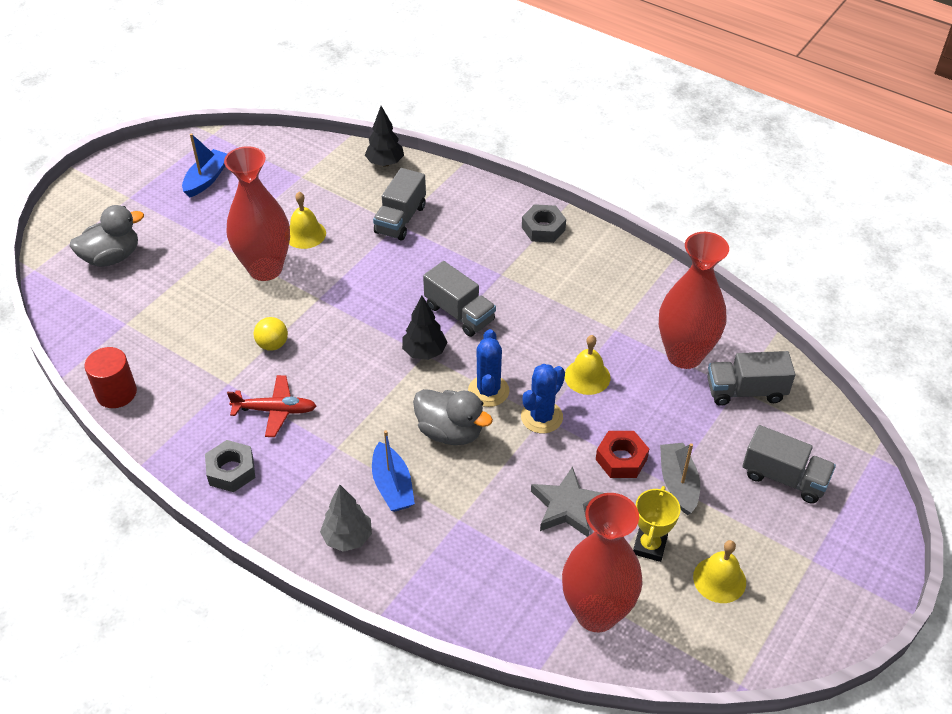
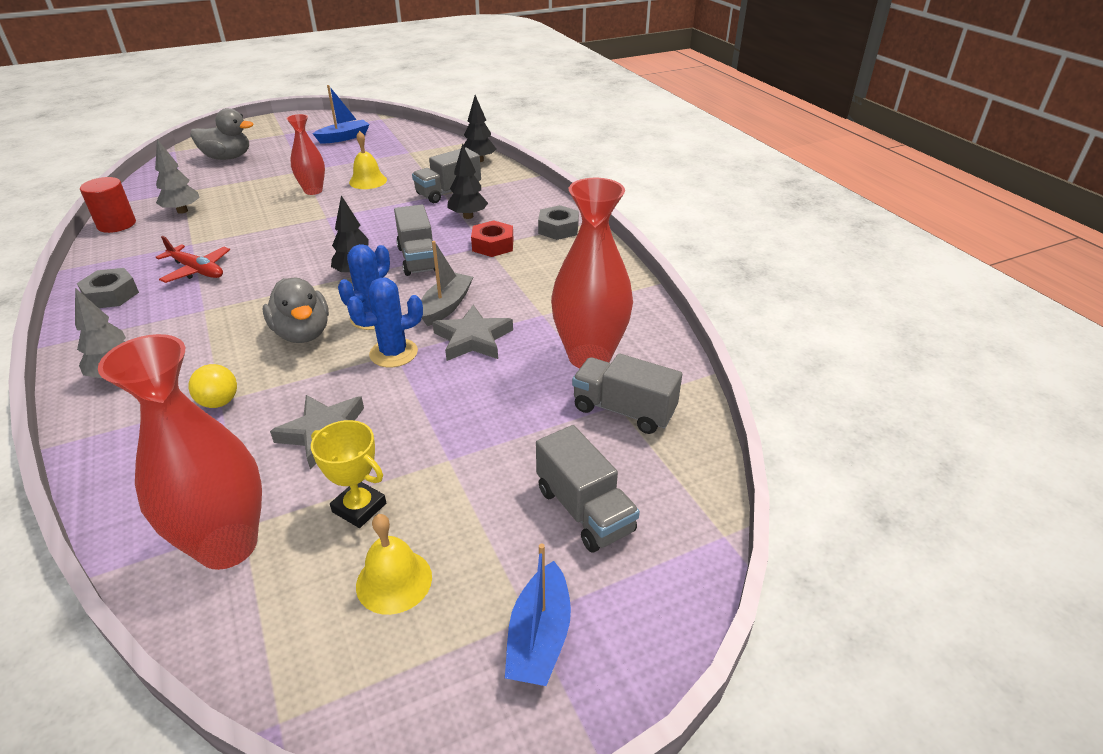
camera: 30 degrees right, 10 degrees down
(163, 348) = (182, 211): none -> grey tree
(265, 269) = (313, 191): red vase -> red vase, size x0.58
(272, 344) = (254, 232): yellow ball -> yellow ball (219, 402)
(392, 486) = (204, 352): blue boat -> blue boat (539, 637)
(450, 244) = (468, 216): none -> black tree
(587, 376) = (473, 339): yellow bell -> grey star
(621, 459) = (425, 416): red nut -> red nut (493, 245)
(649, 546) = (359, 507): yellow trophy -> yellow trophy turned 75 degrees clockwise
(678, 483) = (458, 462): grey boat -> grey boat (446, 306)

